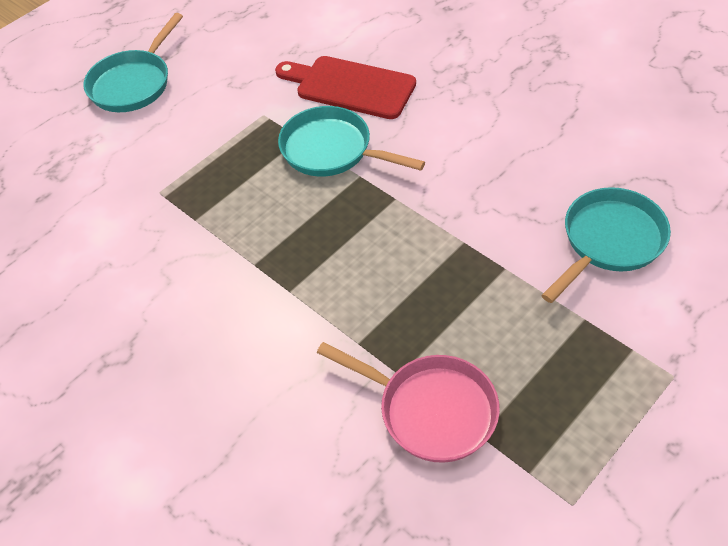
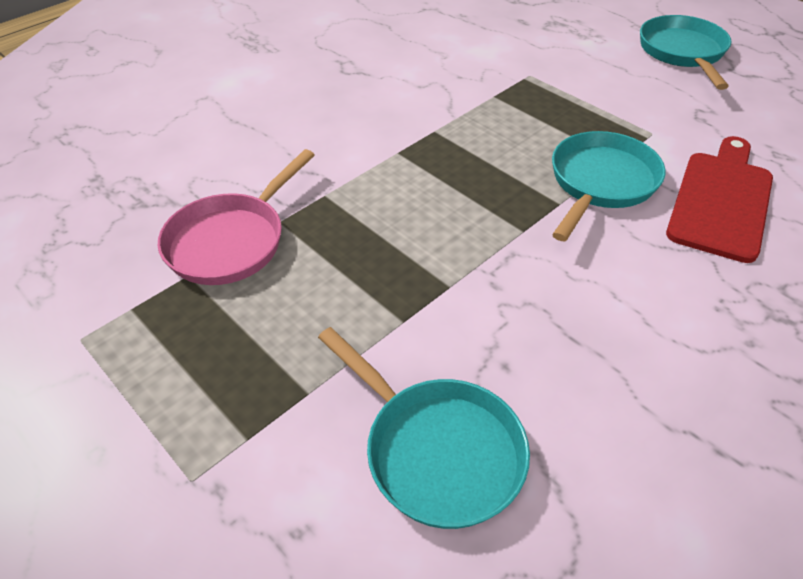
camera: 90 degrees right, 5 degrees down
(133, 83) = (683, 52): turquoise pan -> turquoise pan turned 60 degrees clockwise

